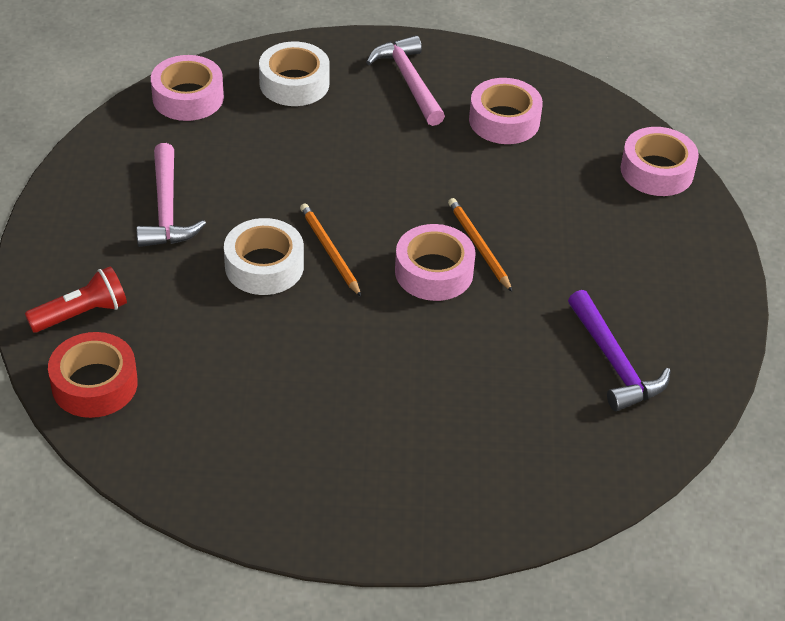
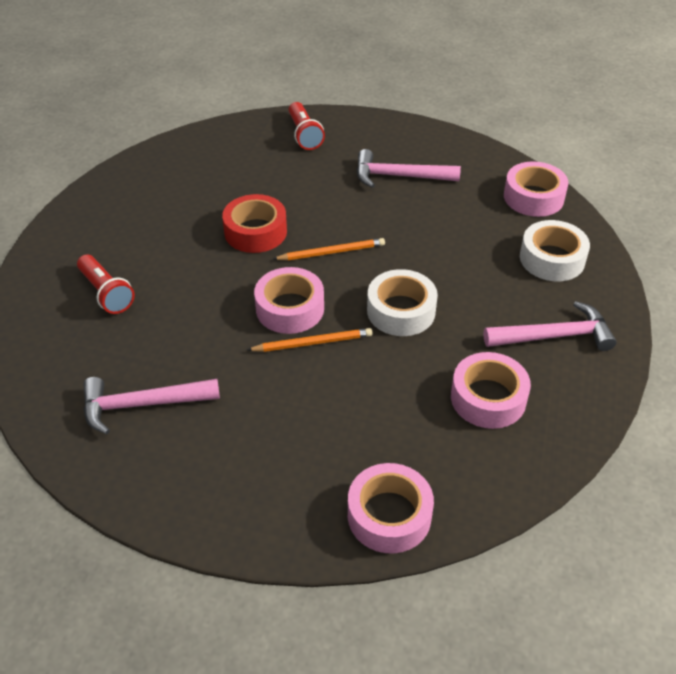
camera: 105 degrees right, 0 degrees up
(94, 384) = (240, 136): red tape -> red tape (255, 232)
(264, 266) = (325, 217): white tape -> white tape (401, 311)
(463, 444) = (106, 293): none -> red flashlight
(614, 362) = (142, 405): purple hammer -> pink hammer

